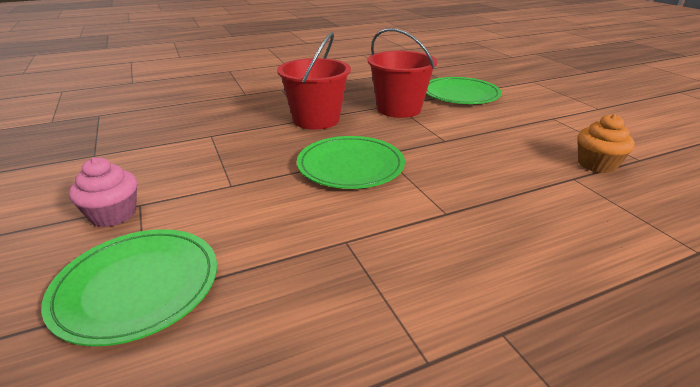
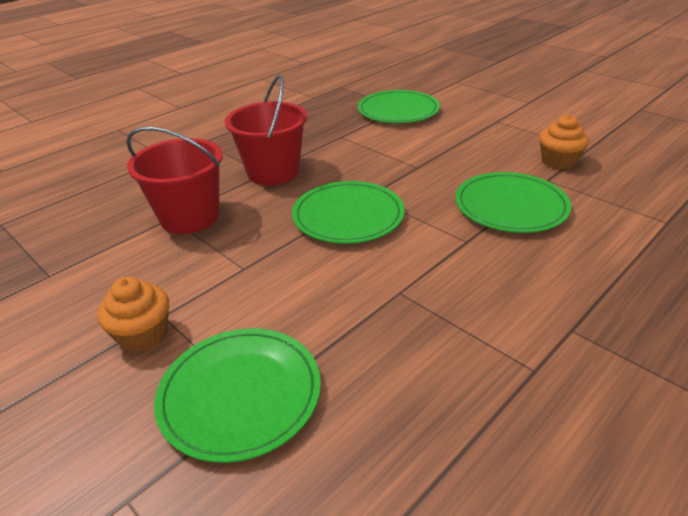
camera: 20 degrees left, 5 degrees up
(113, 214) = (143, 334): pink cupcake -> orange cupcake
(399, 109) = (349, 140): red bucket -> red bucket (190, 217)
(515, 193) = (510, 206): none -> green plate

